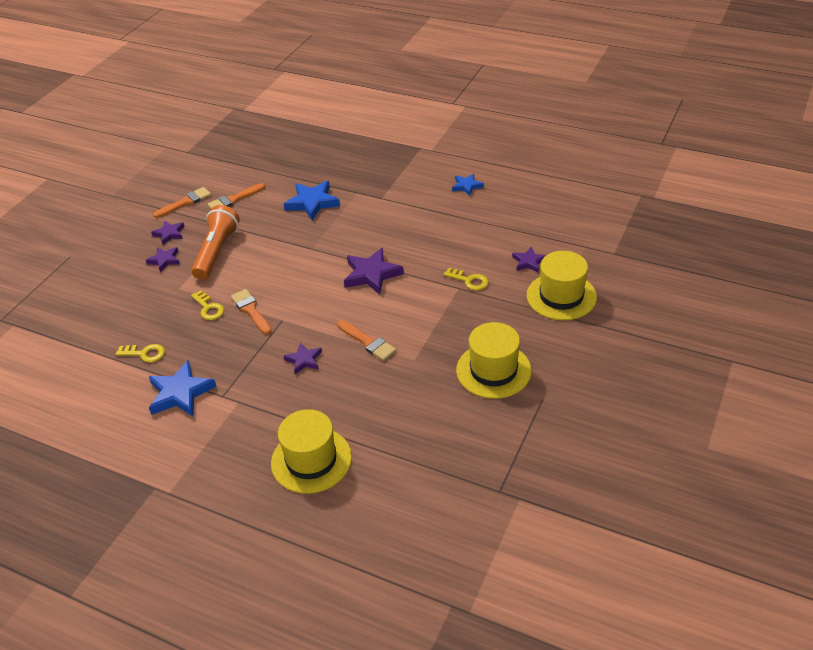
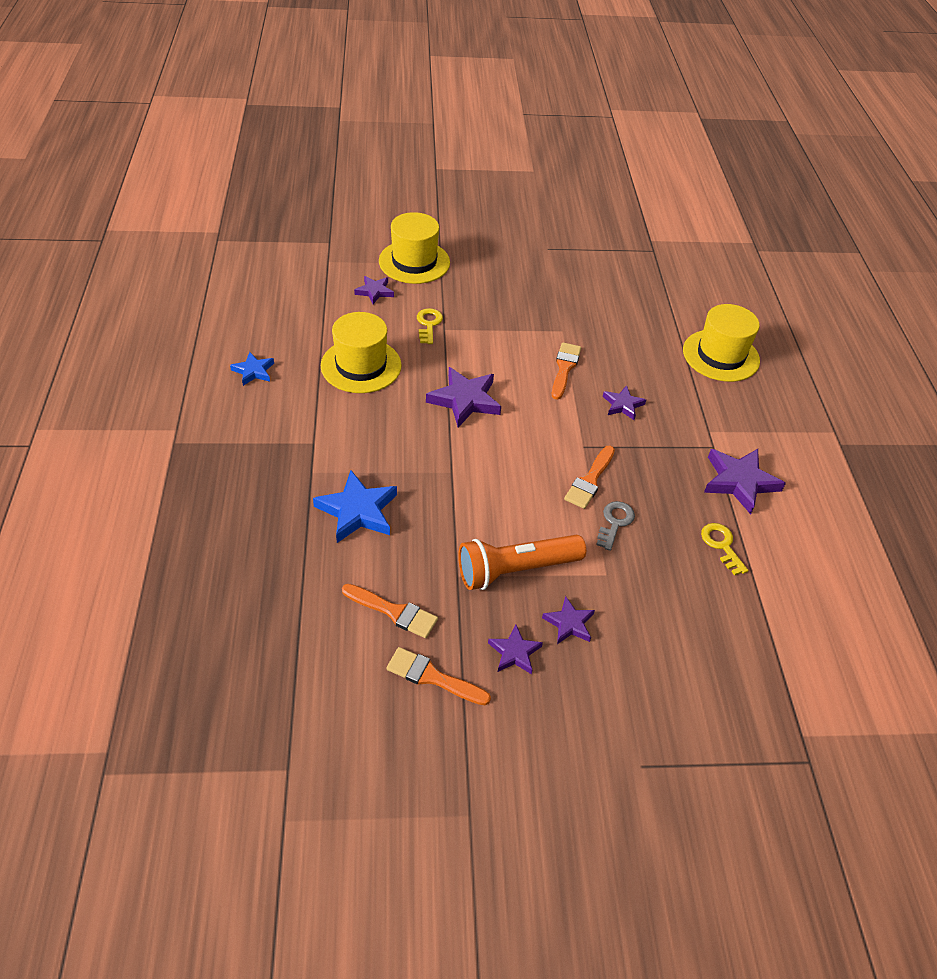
camera: 125 degrees left, 5 degrees up
(180, 393) = (739, 482): blue star -> purple star
(209, 308) = (615, 522): yellow key -> grey key
(493, 370) = (538, 280): yellow hat -> yellow hat (361, 365)

